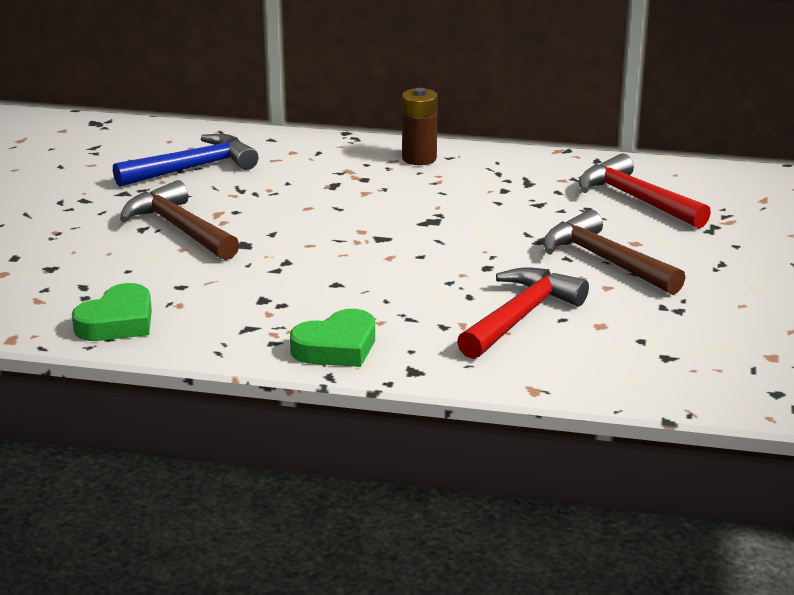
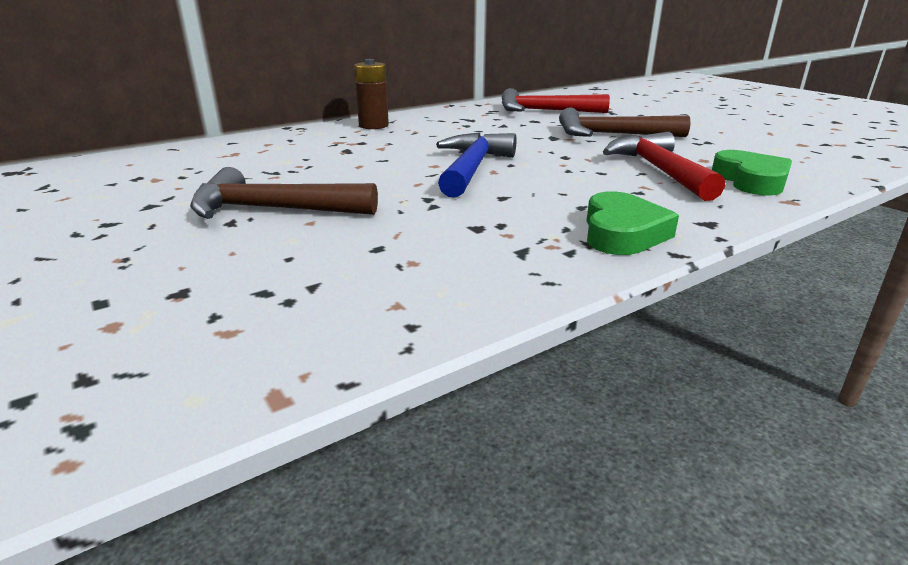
camera: 45 degrees left, 0 degrees up
(117, 322) = (385, 306): green heart -> green heart (750, 180)
(193, 168) = (195, 172): blue hammer -> blue hammer (472, 168)

